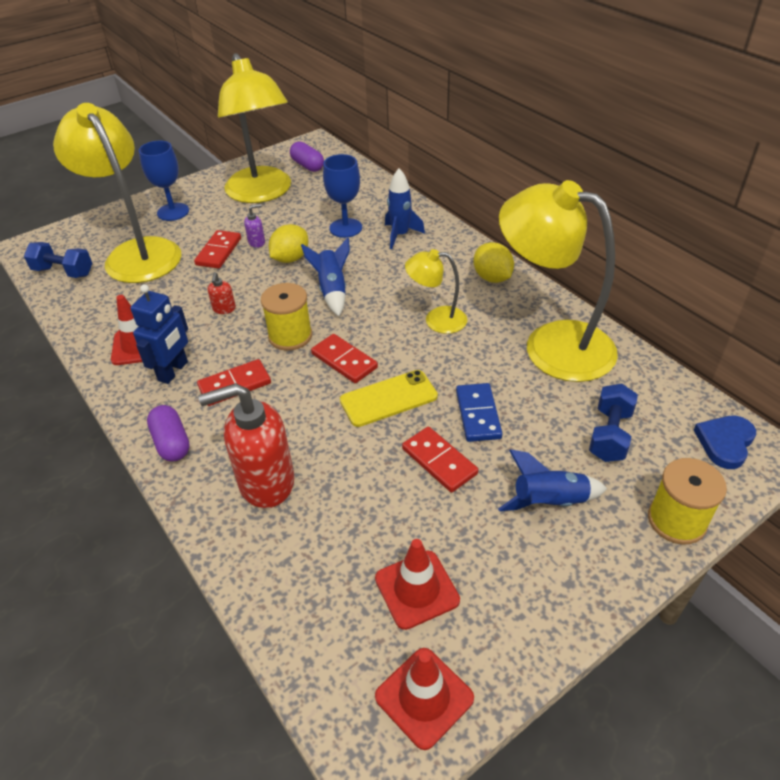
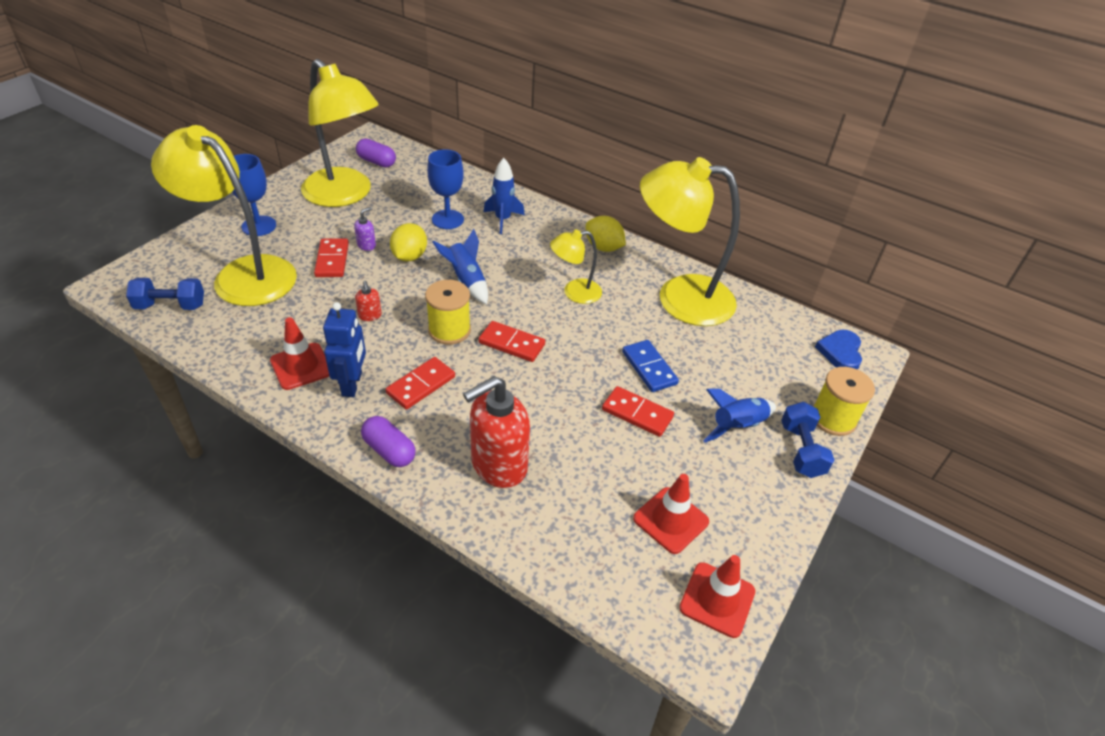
camera: 25 degrees left, 0 degrees up
(388, 398) = (568, 369): yellow phone -> none
(609, 435) = (757, 363): blue dumbbell -> blue dumbbell (801, 450)

